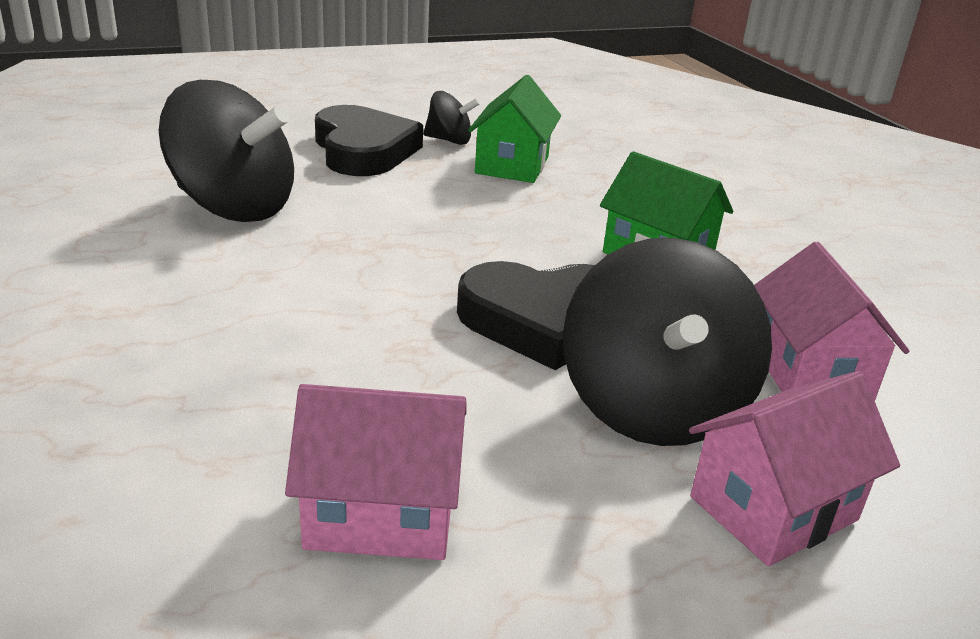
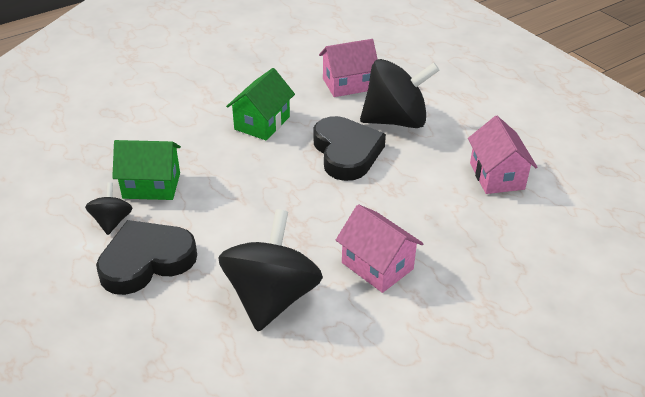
camera: 100 degrees left, 10 degrees up
(773, 508) = (437, 95): pink house -> pink house (377, 266)

